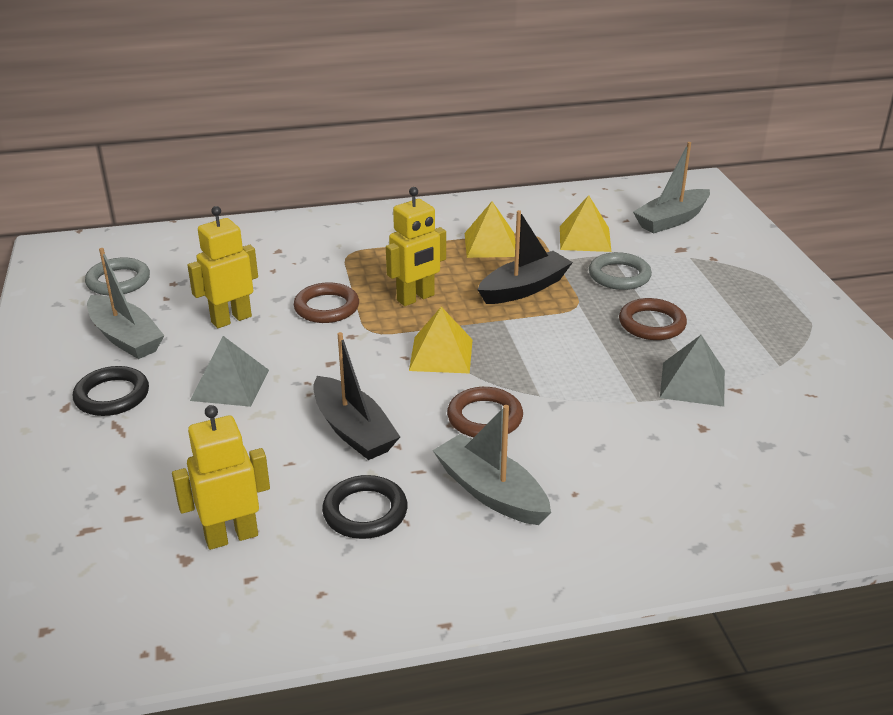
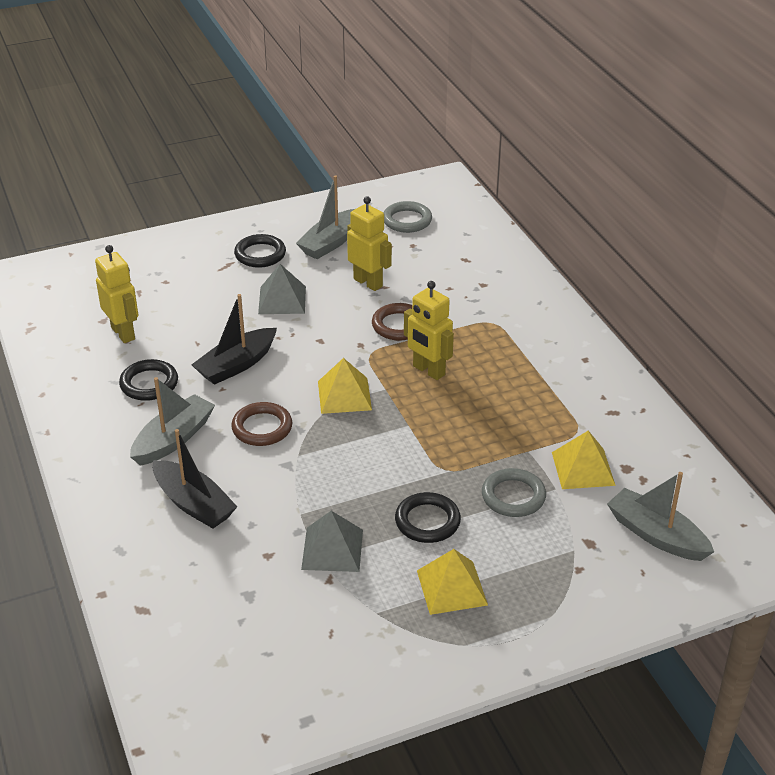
camera: 80 degrees right, 5 degrees up
(490, 244) = (543, 405): yellow pyramid -> yellow pyramid (451, 587)
(524, 288) = (466, 433): black boat -> black boat (194, 504)
(652, 324) = (427, 521): brown ring -> black ring

